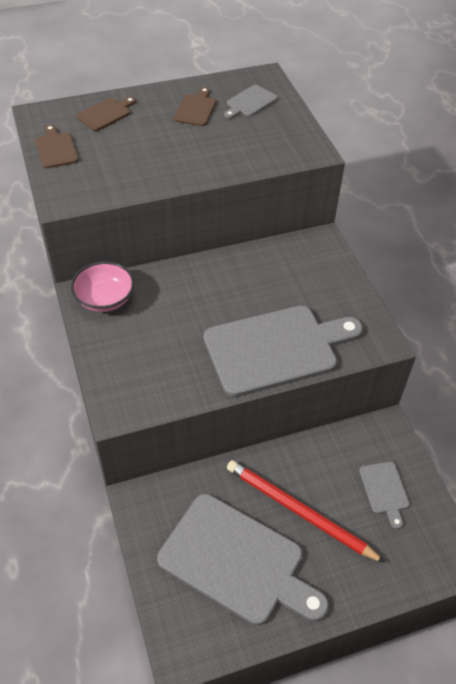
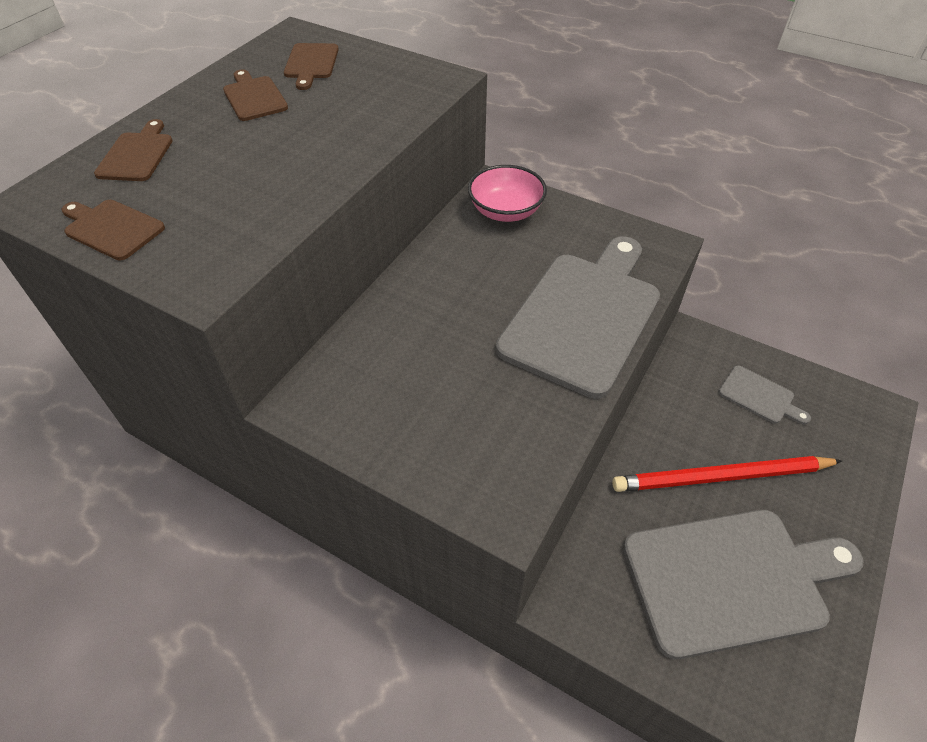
camera: 40 degrees left, 0 degrees up
(105, 299) = (334, 393): pink bowl -> pink bowl (505, 211)
(250, 102) = (311, 63): grey cutting board -> brown cutting board

